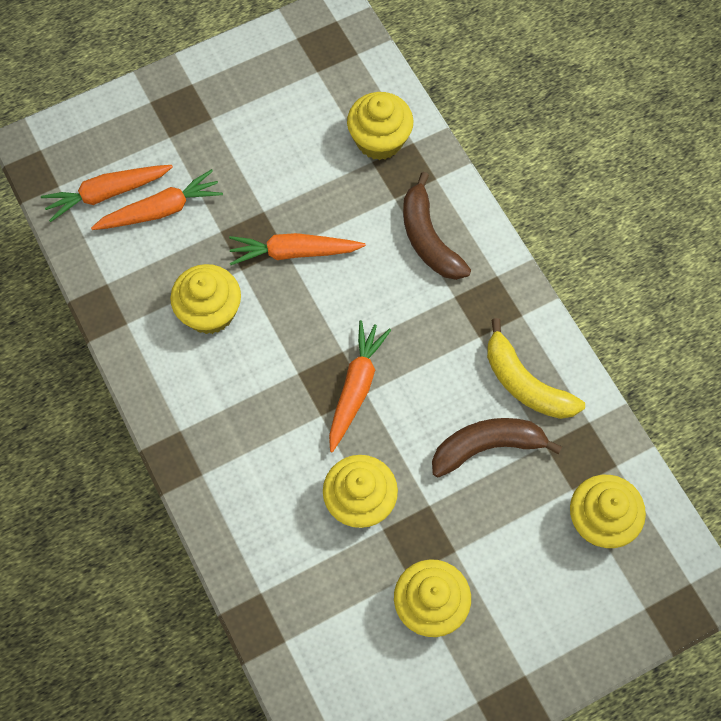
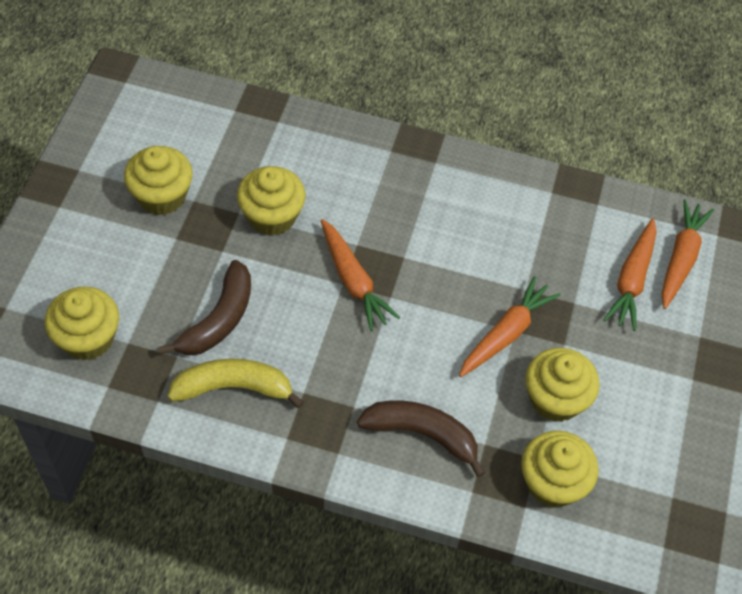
camera: 130 degrees right, 10 degrees down
(210, 312) = (510, 244): yellow cupcake -> yellow cupcake (555, 399)

